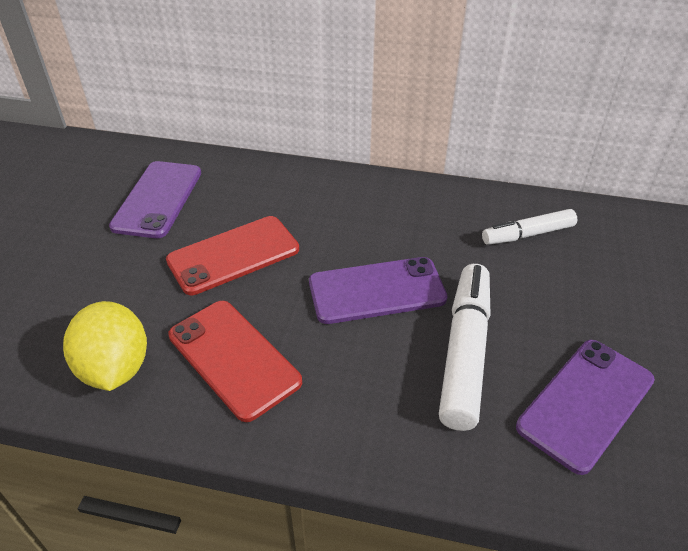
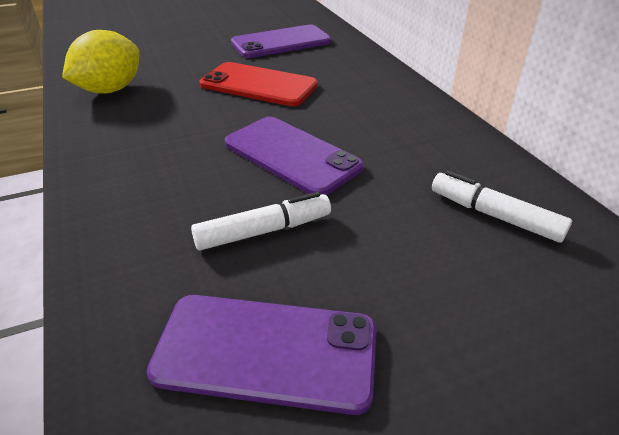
camera: 55 degrees right, 5 degrees down
(233, 358) = (153, 124): red phone -> none
(464, 352) = (263, 231): white marker -> white marker, size x0.61

